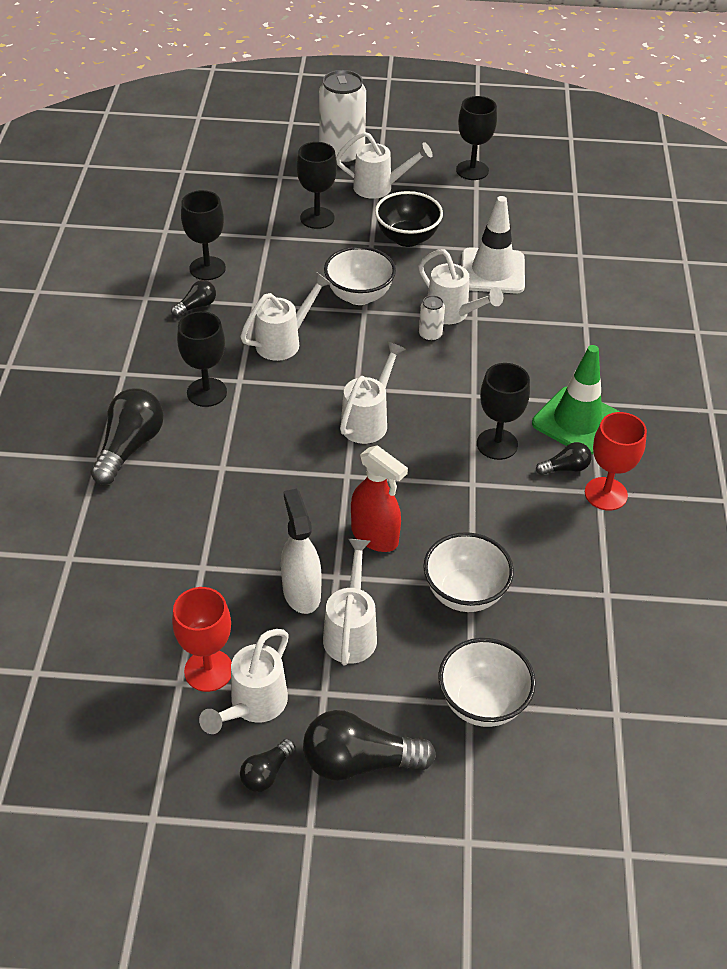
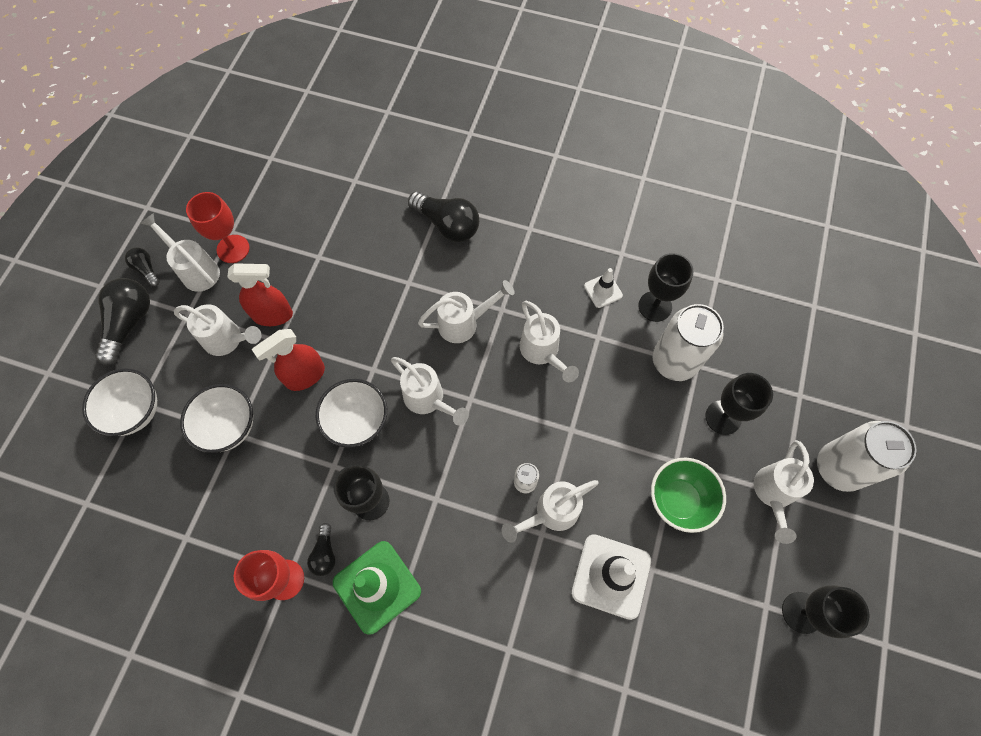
camera: 105 degrees right, 20 degrees up
(196, 306) = (603, 291): black light bulb -> white traffic cone
(207, 392) = (493, 283): black goblet -> none
(265, 408) = (464, 323): none -> white watering can
(267, 251) = (674, 361): none -> white can
(301, 592) = (273, 315): white spray bottle -> red spray bottle
(359, 296) = (594, 430): white bowl -> white bowl (357, 422)
(407, 238) = (678, 500): black bowl -> green bowl

